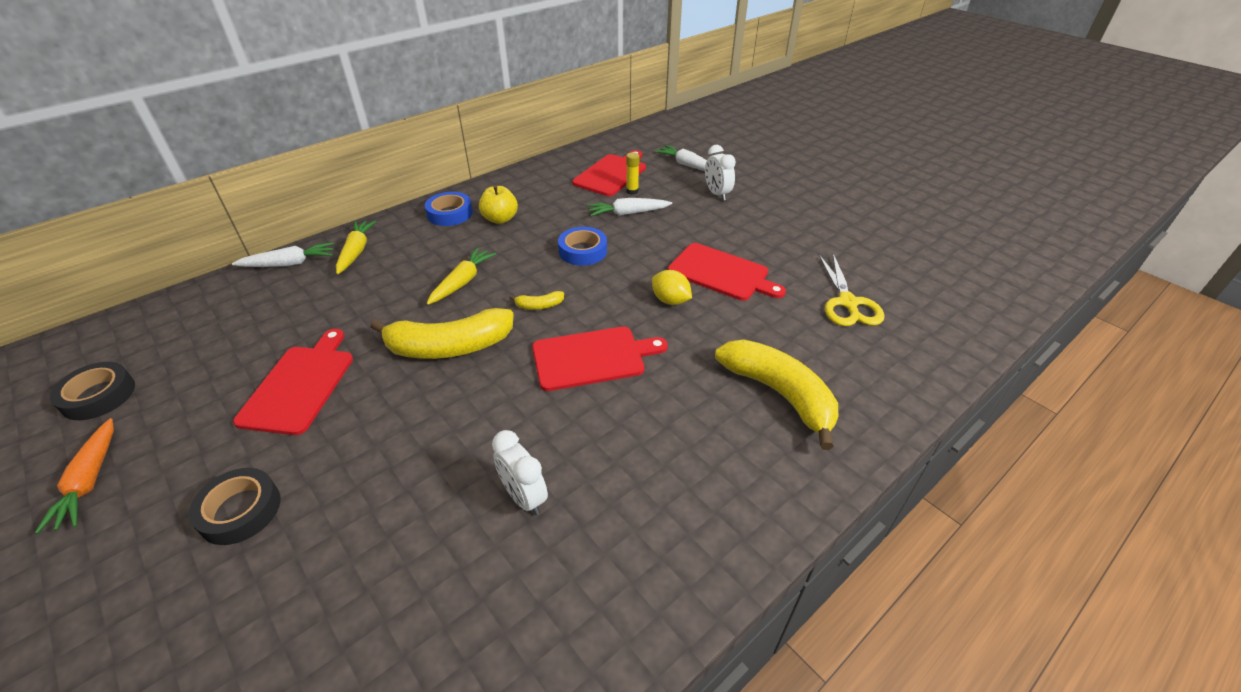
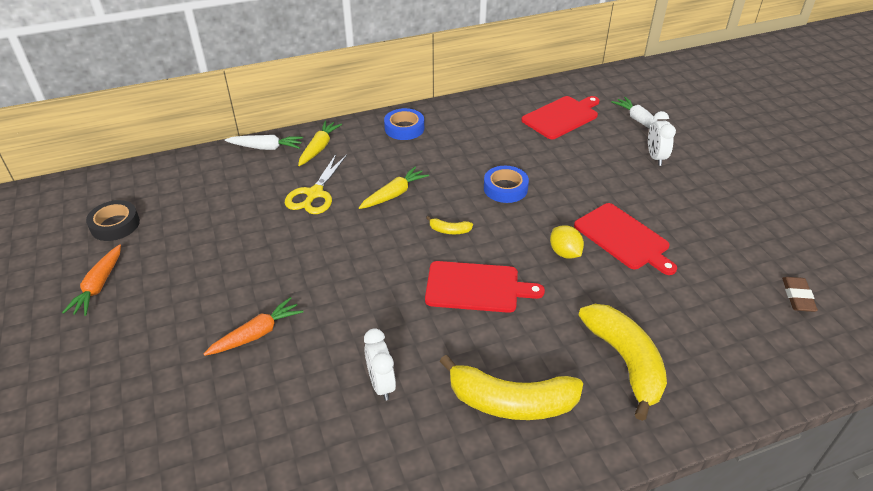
camera: 20 degrees right, 0 degrees up
(240, 510) = (186, 335): black tape -> none
(300, 385) = (248, 252): red cutting board -> none
(341, 481) = (257, 334): none -> orange carrot
(449, 347) = (365, 249): yellow banana -> yellow banana (511, 402)
(500, 219) = (445, 142): yellow apple -> none
(628, 213) = (561, 160): white carrot -> none
(632, 191) = (574, 138): yellow glue stick -> none
(847, 303) = (733, 296): yellow scissors -> yellow scissors (314, 194)
(902, 290) = (797, 297): none -> brown eraser

